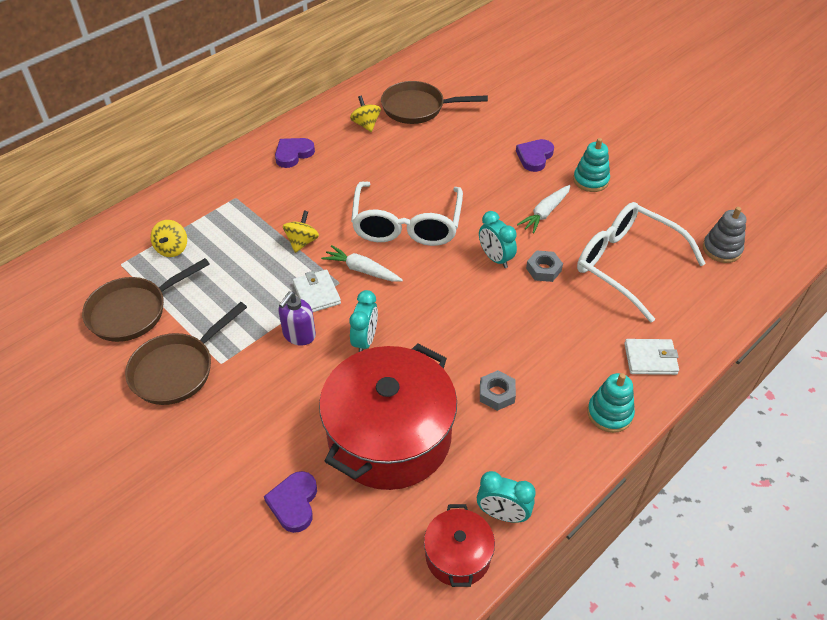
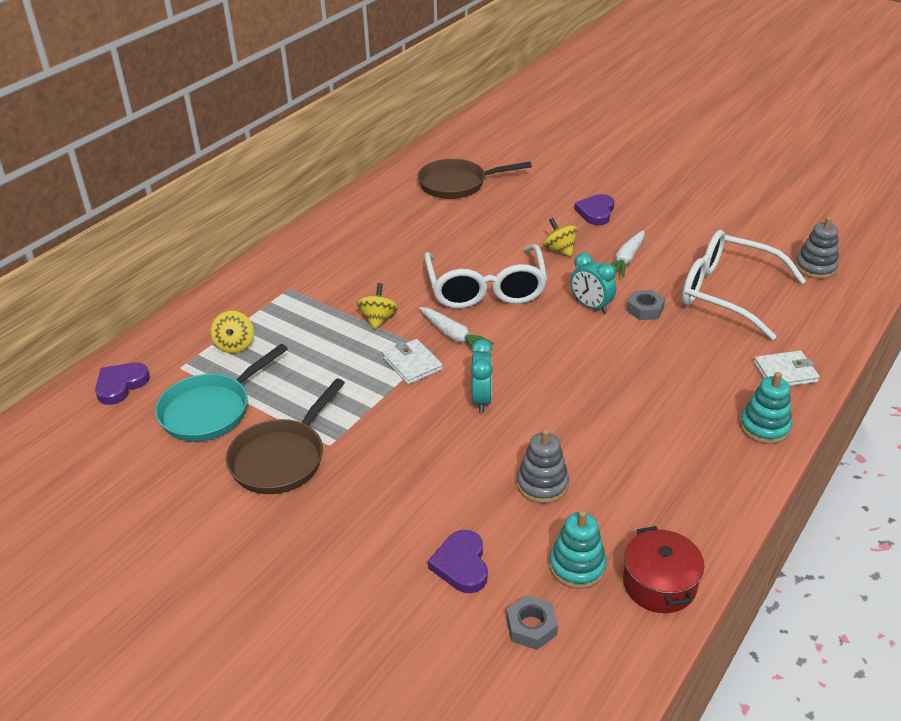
camera: 10 degrees left, 10 degrees down
(133, 311) = (210, 410): brown pan -> turquoise pan
(293, 154) = (338, 241): purple heart -> purple heart (121, 385)
(299, 335) = (407, 405): purple soap dispenser -> none
(362, 270) = (453, 336): white carrot -> white carrot turned 150 degrees counterclockwise
(366, 124) = (407, 205): yellow spinning top -> yellow spinning top (560, 250)
(389, 436) = (542, 484): red pot -> grey stacking toy
(497, 393) = (641, 427): grey nut -> grey nut (531, 627)
(502, 514) = (691, 537): turquoise clock -> none
(590, 180) = (661, 225): turquoise stacking toy -> turquoise stacking toy (577, 566)

